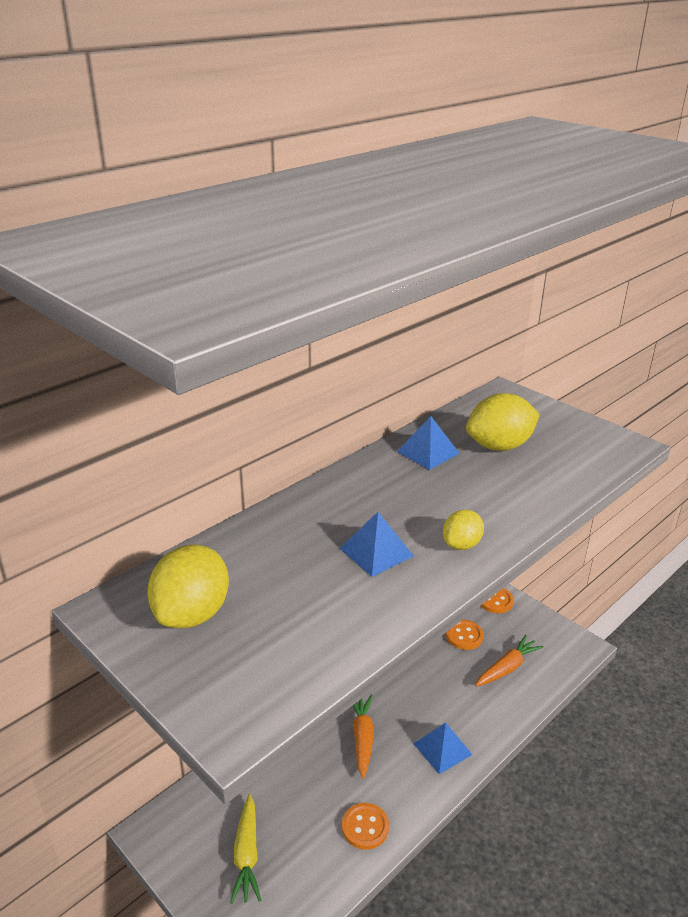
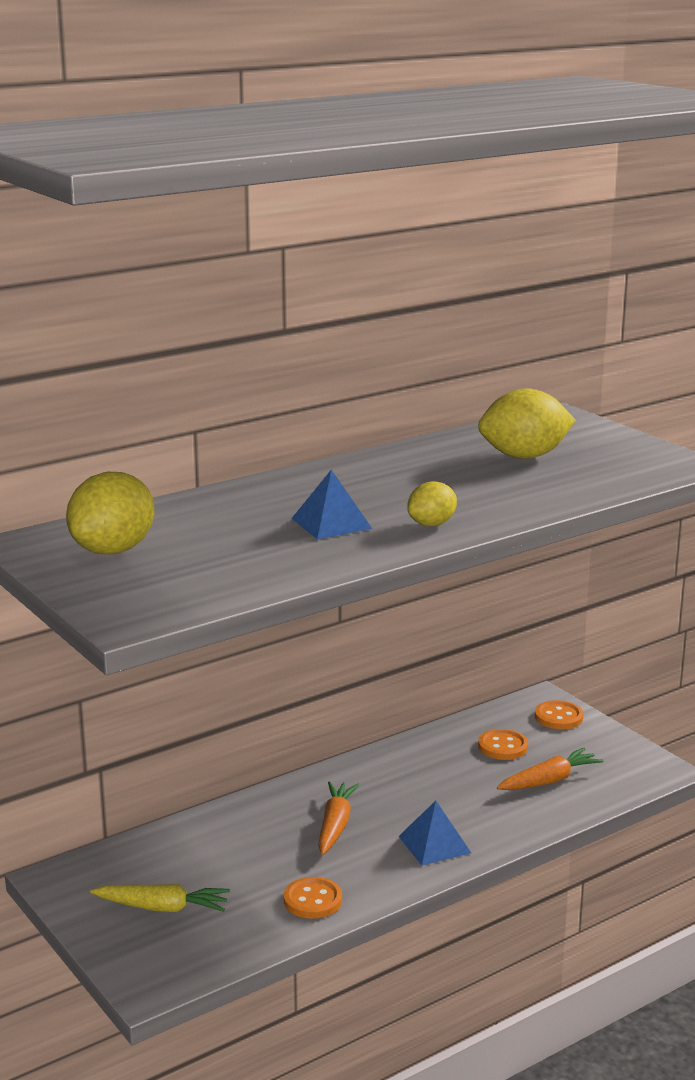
camera: 10 degrees right, 10 degrees down
(247, 855) = (163, 908): yellow carrot -> yellow carrot turned 90 degrees counterclockwise
(428, 452) = (433, 456): blue pyramid -> none

